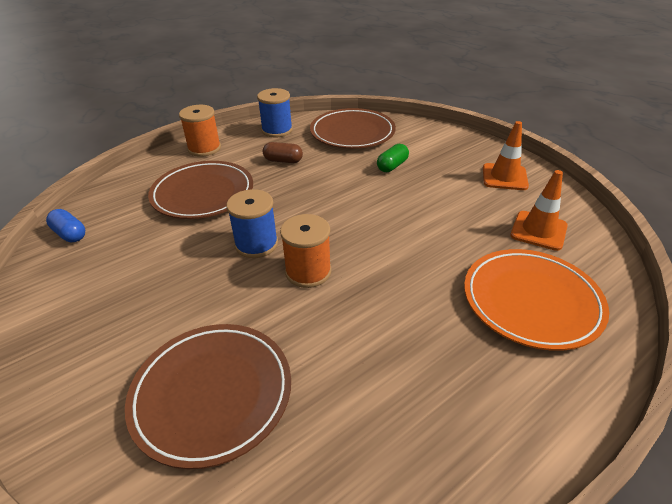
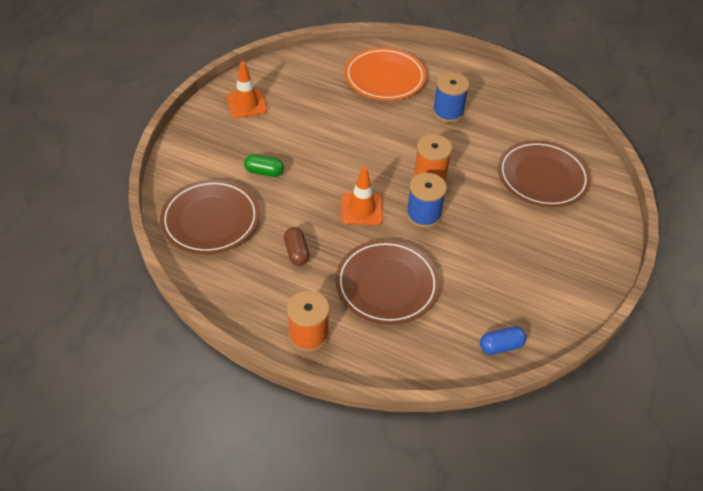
camera: 120 degrees left, 10 degrees up
(70, 234) = (500, 346): blue capsule -> blue capsule turned 60 degrees clockwise
(277, 130) = (234, 288): blue spool -> blue spool (448, 112)
(538, 230) = (311, 81): orange traffic cone -> orange traffic cone (362, 209)

